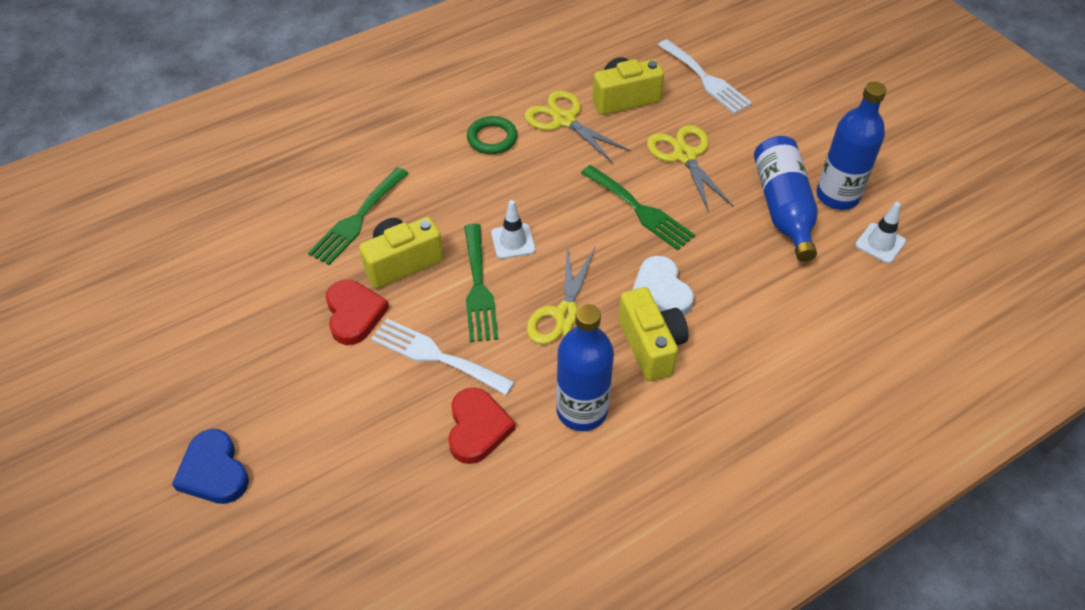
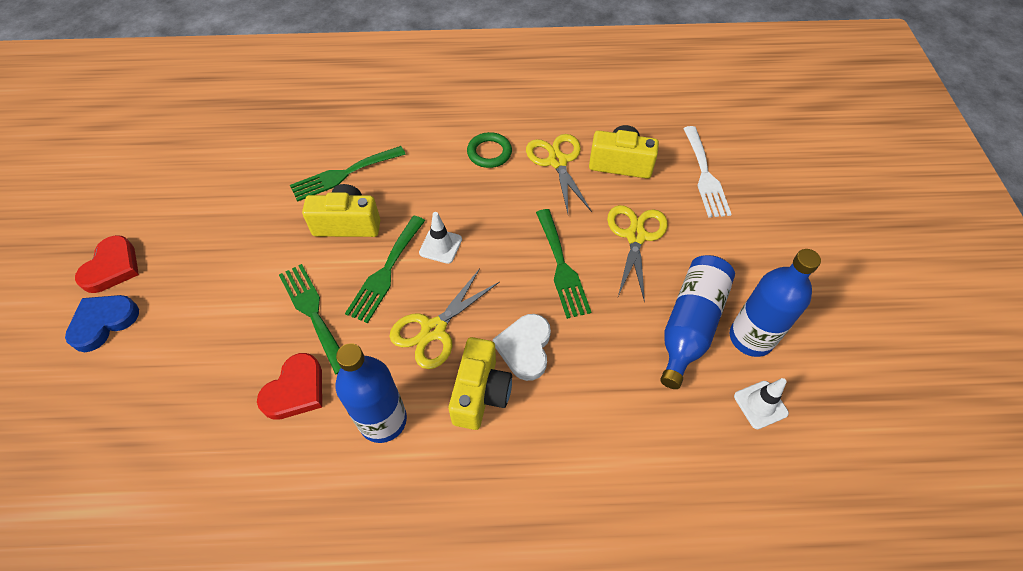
camera: 30 degrees right, 5 degrees up
(214, 471) = (103, 322): blue heart -> blue heart turned 45 degrees clockwise
(354, 314) = (284, 249): red heart -> red heart (112, 267)
(436, 356) = (313, 313): white fork -> green fork

